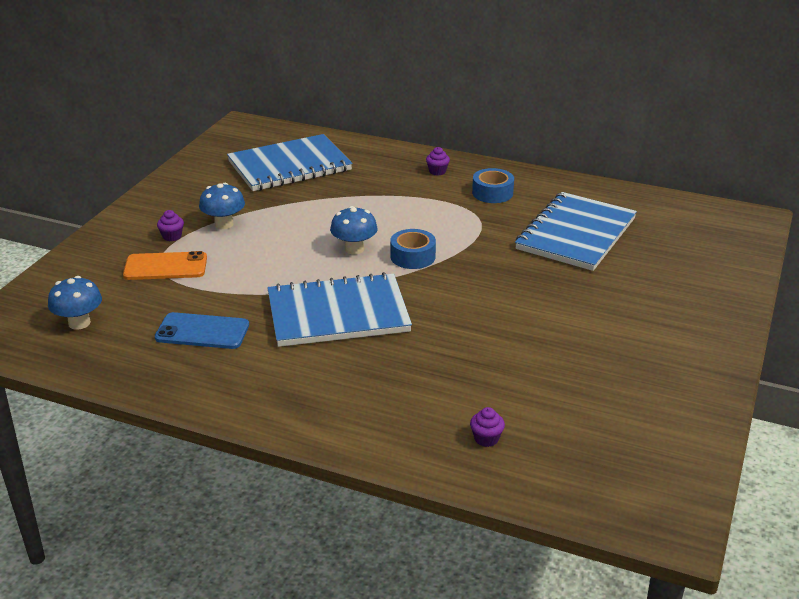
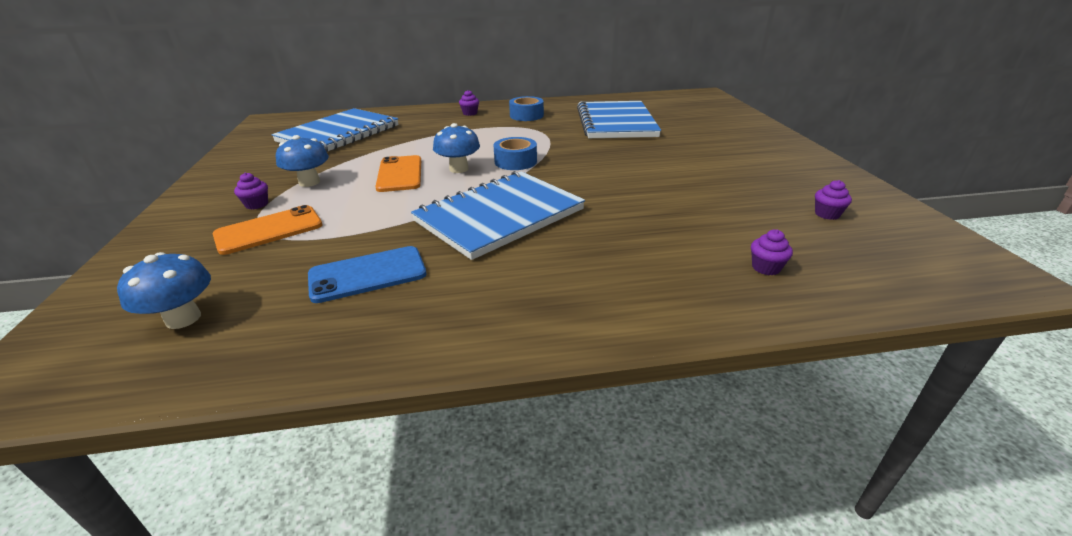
camera: 30 degrees left, 0 degrees up
(300, 238) = (400, 174): none -> orange phone
(620, 417) = (827, 214): none -> purple cupcake

